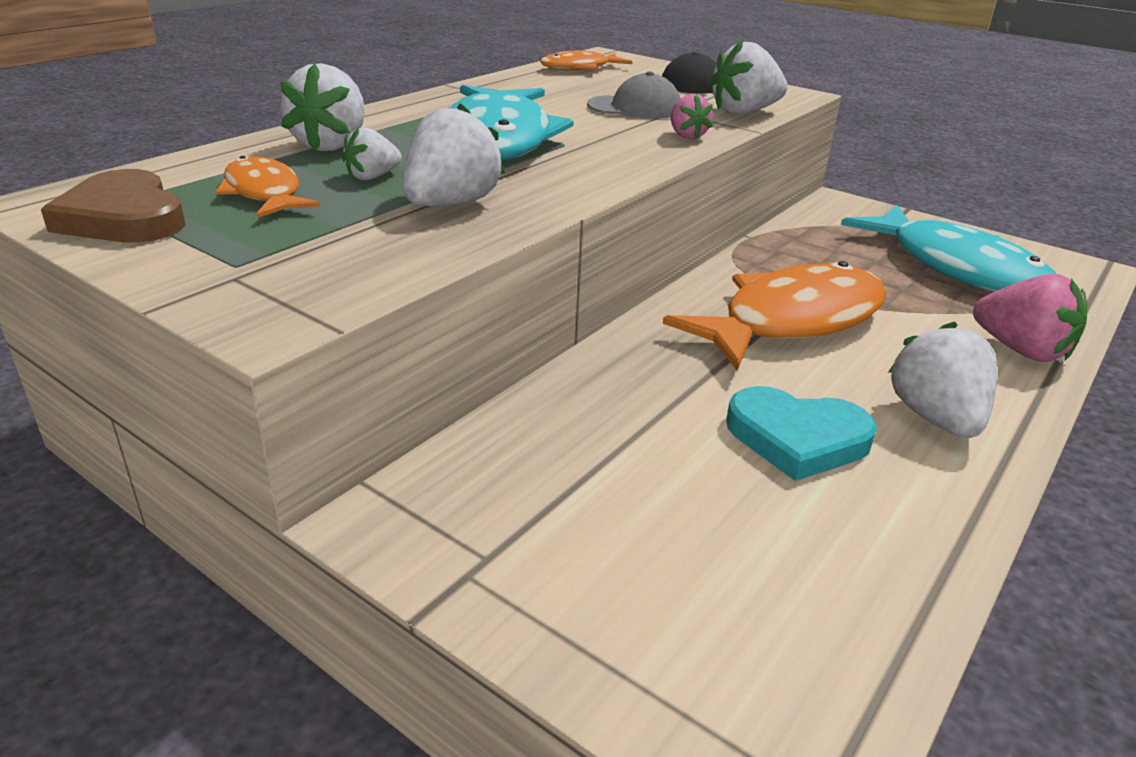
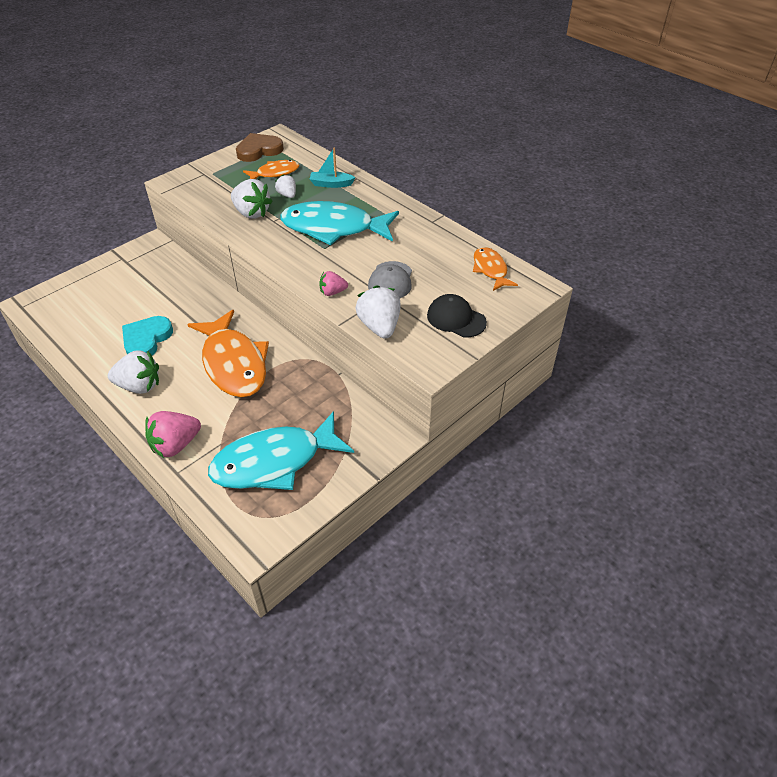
camera: 100 degrees right, 15 degrees up
(331, 145) = (331, 184): white strawberry -> turquoise boat

